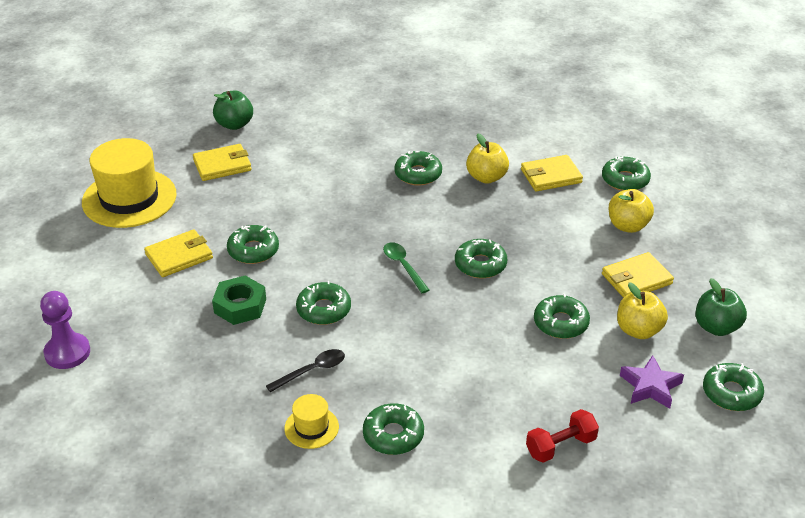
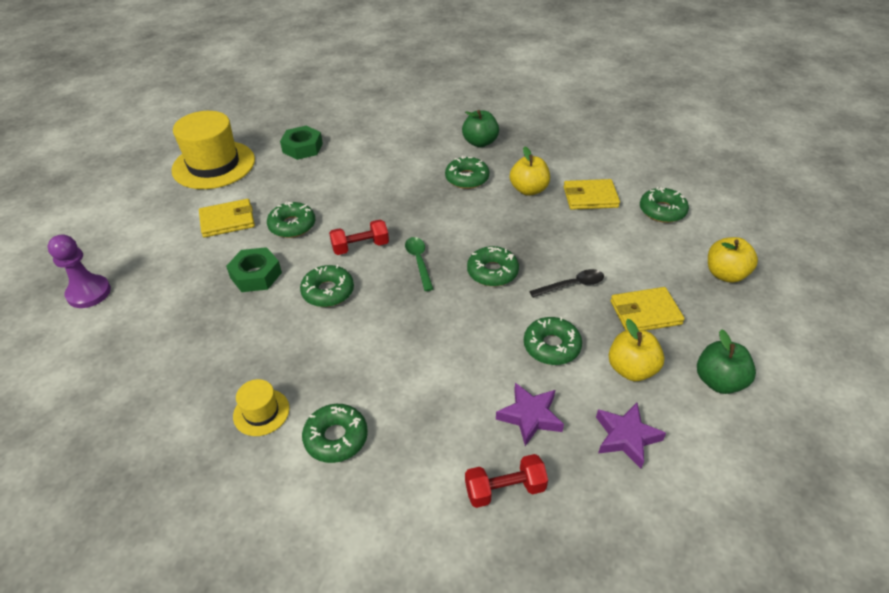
camera: 15 degrees right, 5 degrees up
(222, 165) = (302, 148): yellow wallet -> green nut
(234, 124) = (329, 116): green apple -> green apple (480, 142)
(312, 371) = (289, 351): black spoon -> black spoon (572, 285)
(336, 261) = (360, 247): none -> red dumbbell
(562, 385) = (530, 416): none -> purple star
(628, 226) = (652, 256): yellow apple -> yellow apple (725, 274)
(731, 393) = (717, 464): green donut -> none

